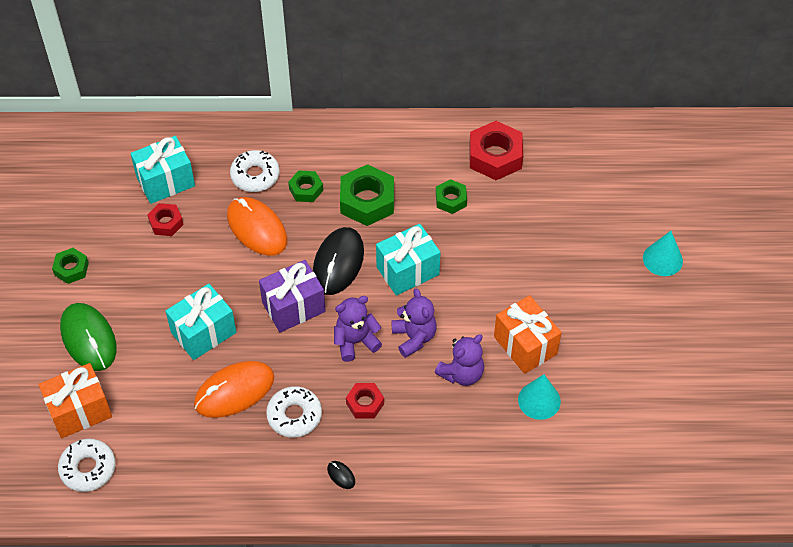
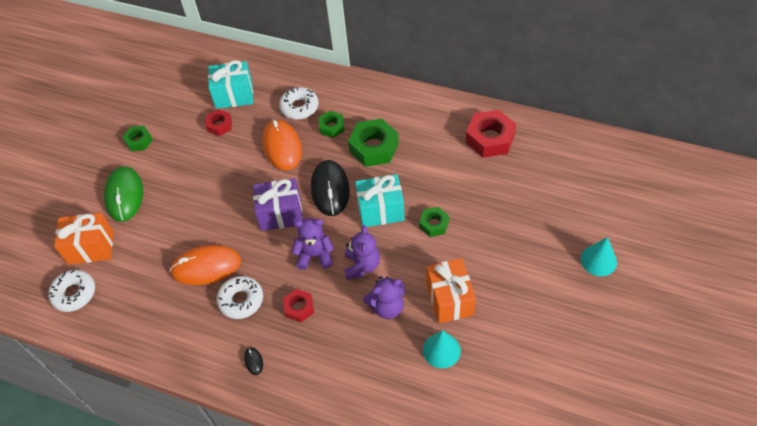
camera: 25 degrees right, 0 degrees up
(203, 332) = (206, 214): turquoise gift -> none
(338, 263) = (330, 189): black mouse -> black mouse turned 45 degrees counterclockwise
(451, 200) = (439, 163): green nut -> green nut (434, 224)

